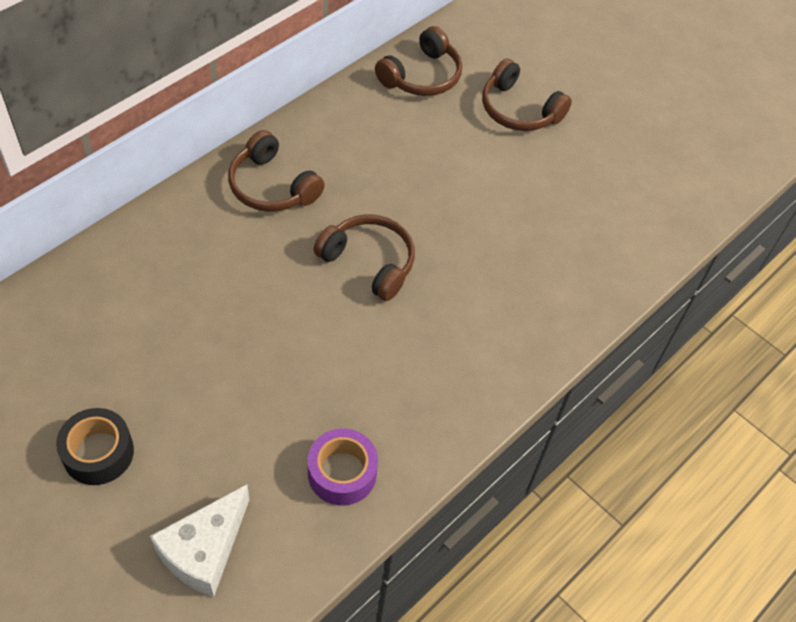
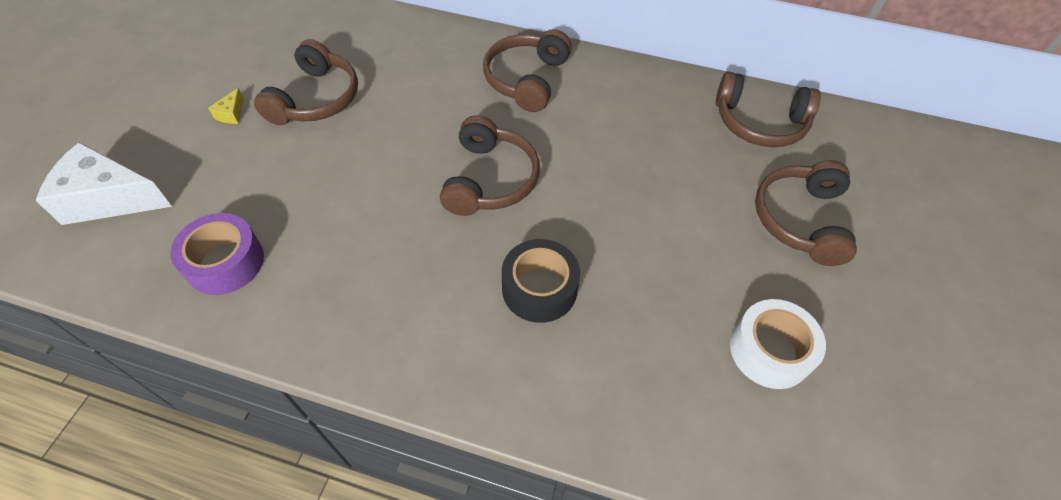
camera: 65 degrees right, 0 degrees up
(98, 453) = (188, 96): black tape -> black tape (539, 288)
(153, 422) = (231, 114): none -> yellow cheese
(182, 347) = (315, 99): none -> brown headphones
(602, 186) = (770, 351): none -> white tape

